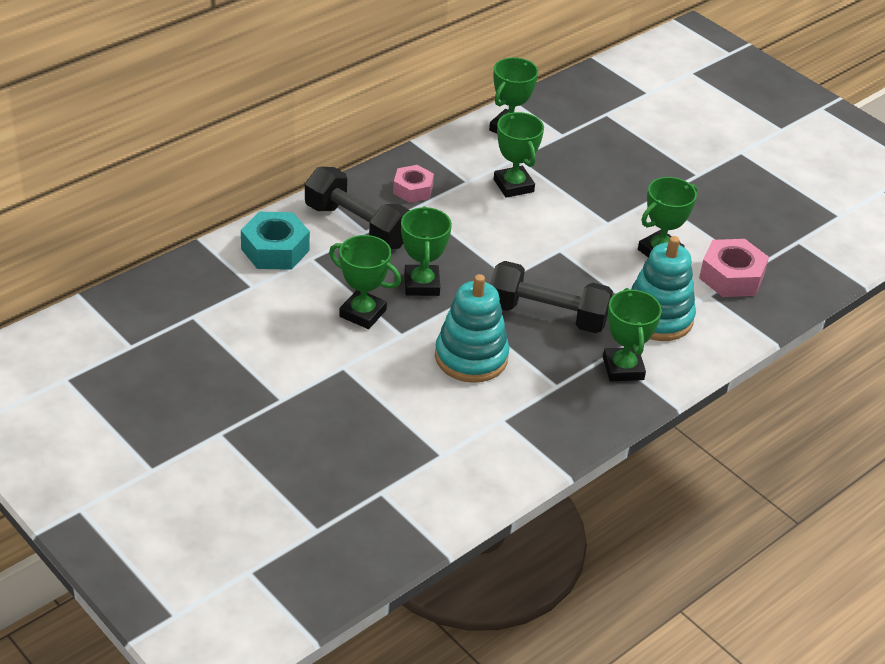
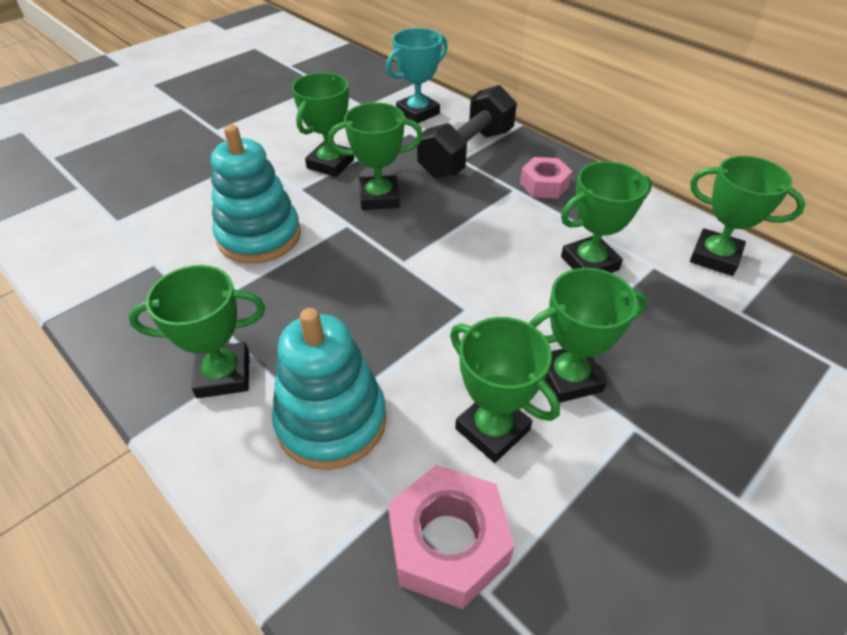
camera: 90 degrees right, 5 degrees up
(275, 250) = (418, 113): turquoise nut -> turquoise trophy
(547, 315) = (332, 297): black dumbbell -> none
(620, 215) = (569, 378): none -> green trophy

